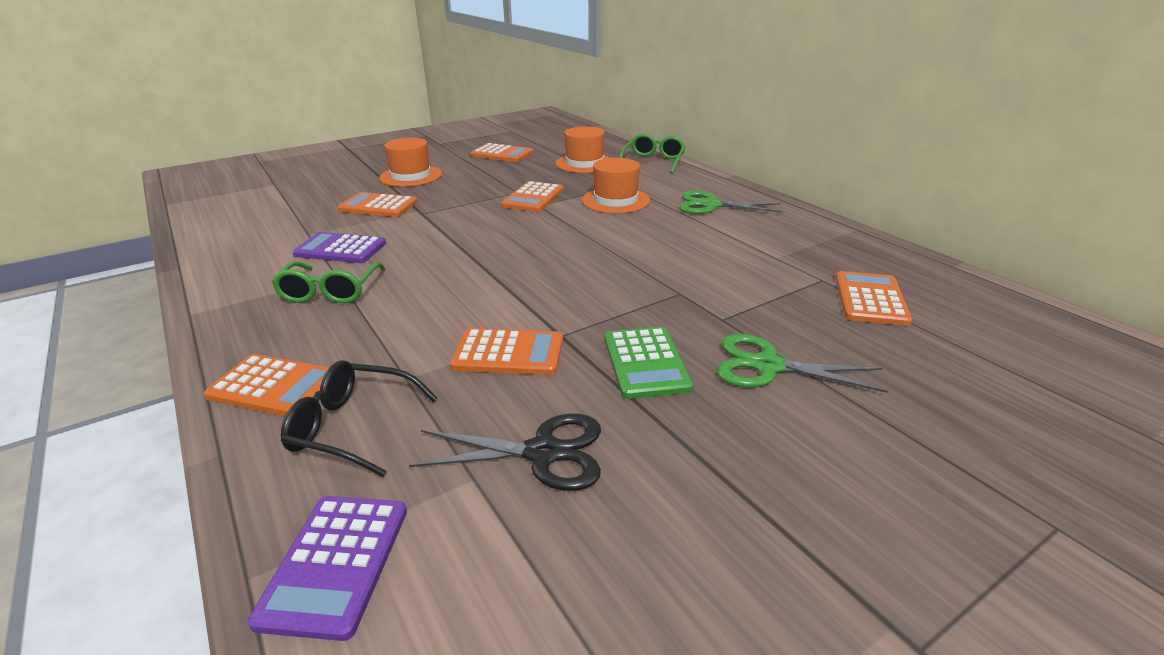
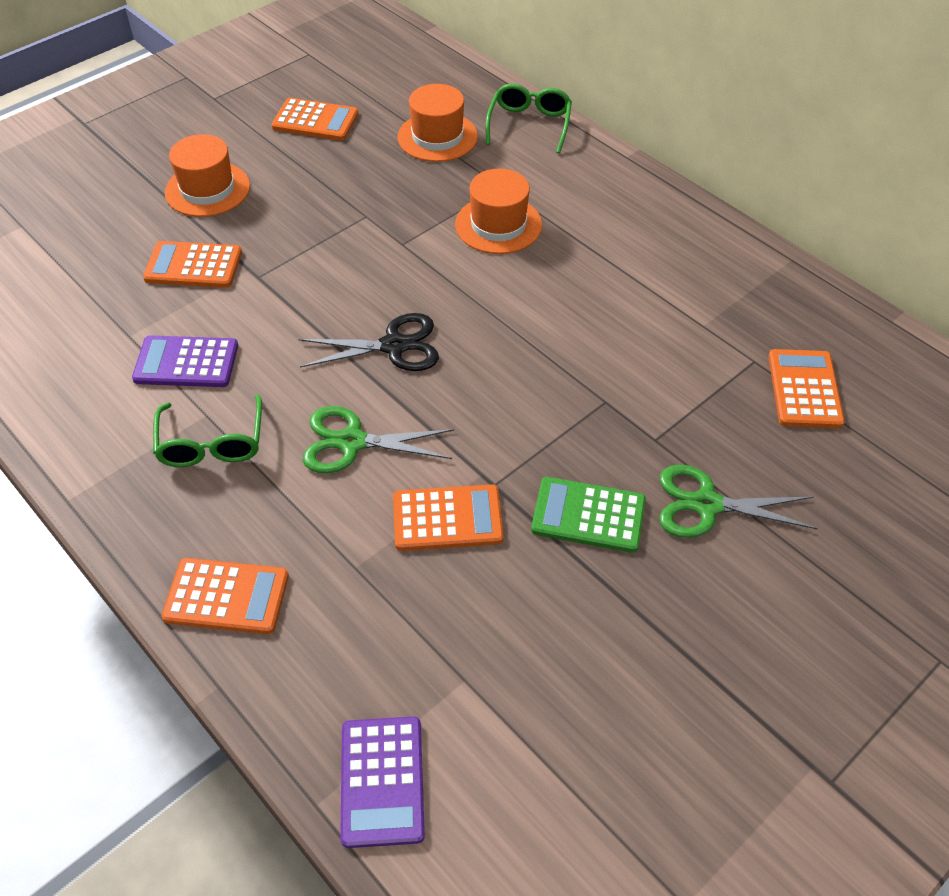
camera: 10 degrees left, 20 degrees up
(353, 427) = (331, 637): black glasses -> none
(533, 198) = (391, 228): orange calculator -> none
(543, 453) = (518, 643): black scissors -> black scissors (394, 346)
(645, 363) = (588, 515): green calculator -> green calculator turned 120 degrees clockwise
(711, 205) = (618, 224): green scissors -> green scissors (352, 442)

